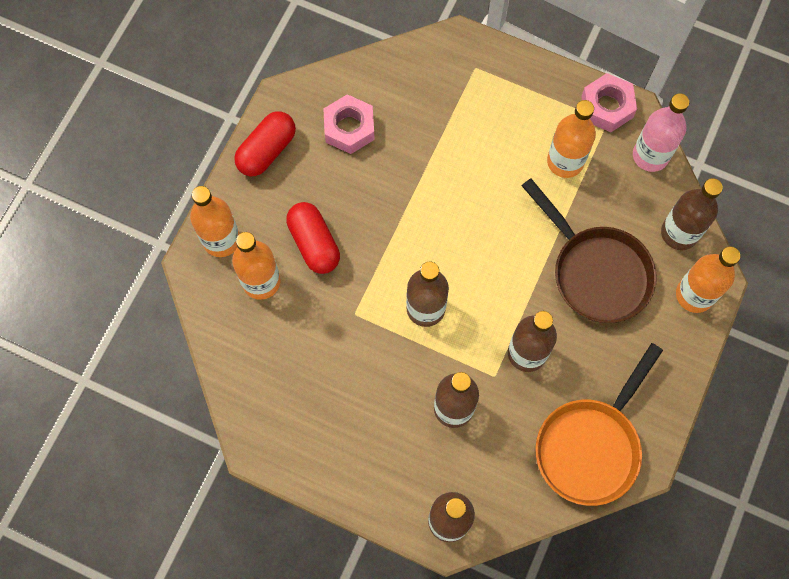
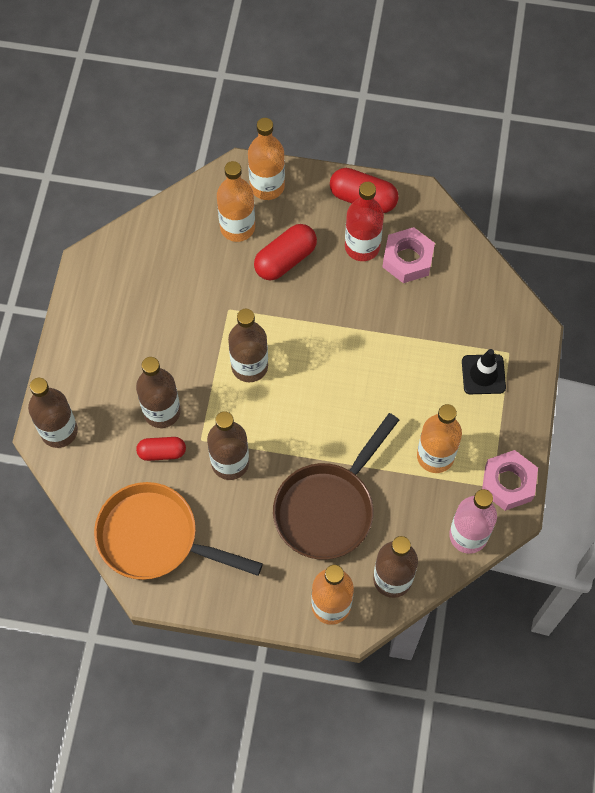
camera: 75 degrees right, 5 degrees down
(322, 166) = (362, 247): none -> red bottle
(492, 96) = (483, 374): none -> black traffic cone
(499, 418) = (162, 452): none -> red capsule

